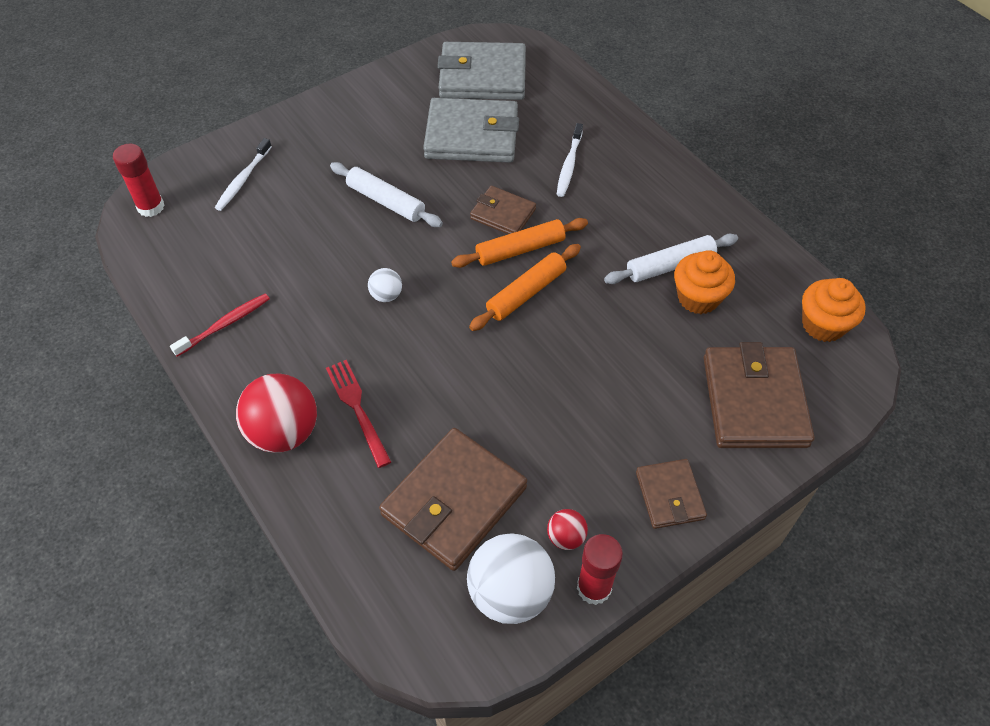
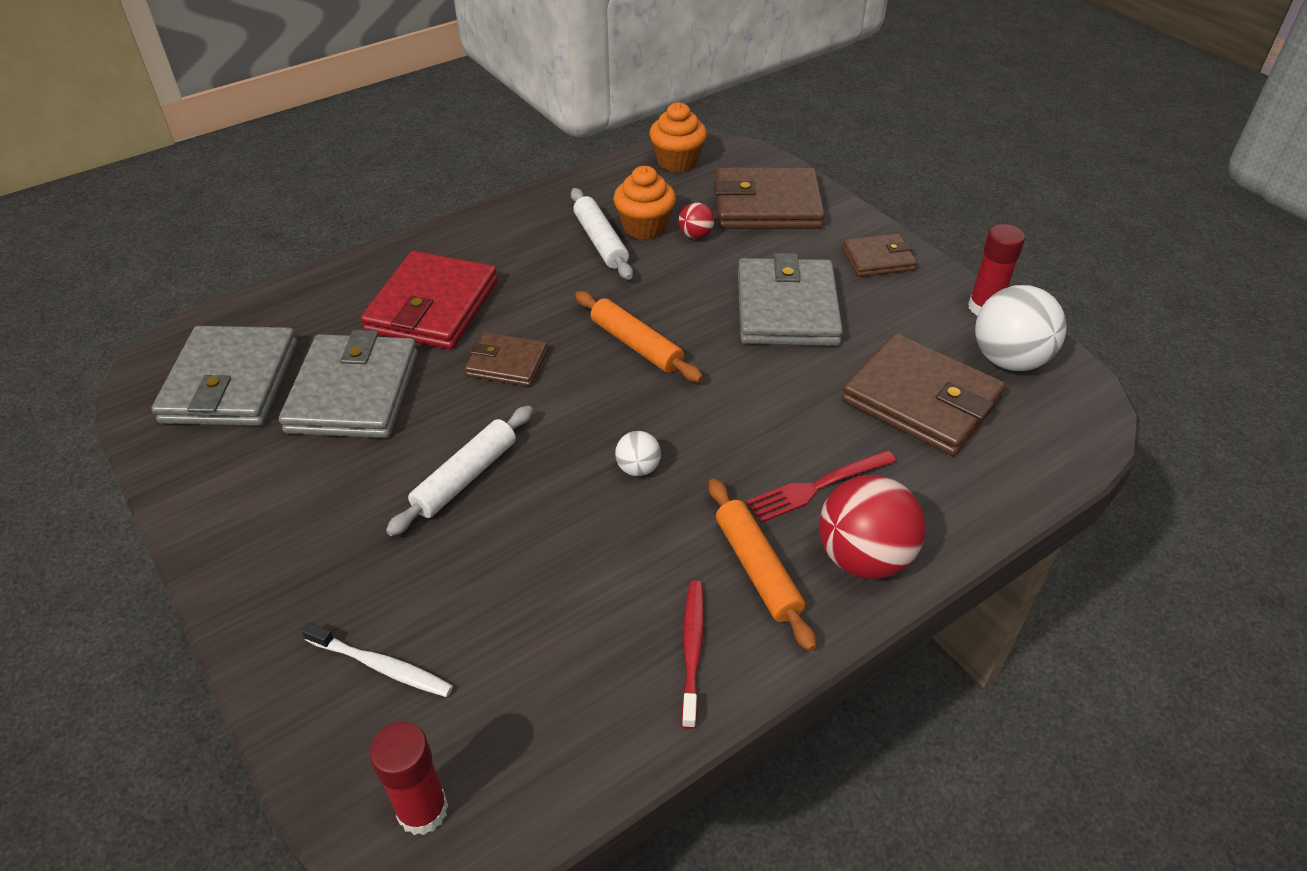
camera: 90 degrees left, 10 degrees down
(224, 325) = (692, 650): red toothbrush -> red toothbrush turned 45 degrees clockwise
(503, 214) = (507, 363): brown wallet -> brown wallet turned 75 degrees clockwise
(520, 249) = (568, 349): orange rolling pin -> orange rolling pin (757, 568)
(566, 537) = (939, 323): red ball -> red ball (695, 235)
(569, 165) = (432, 306): white toothbrush -> red wallet
(581, 406) = (787, 308): none -> grey wallet

